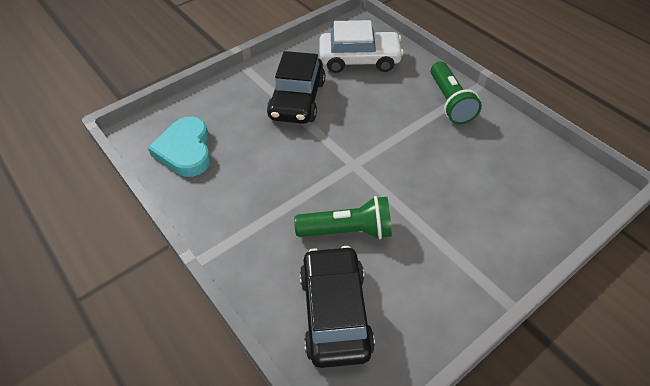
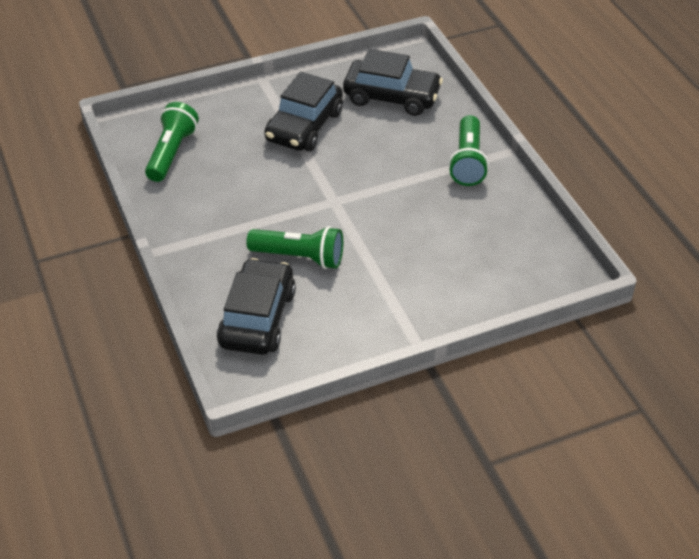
camera: 15 degrees right, 5 degrees down
(185, 150) = (171, 153): turquoise heart -> green flashlight
(359, 60) = (391, 97): white car -> black car

